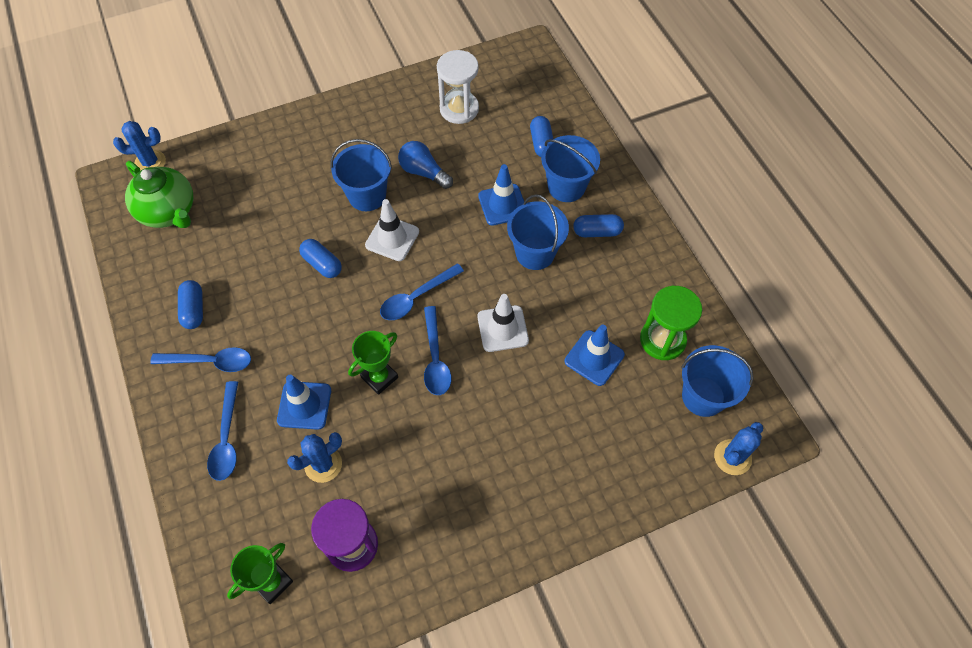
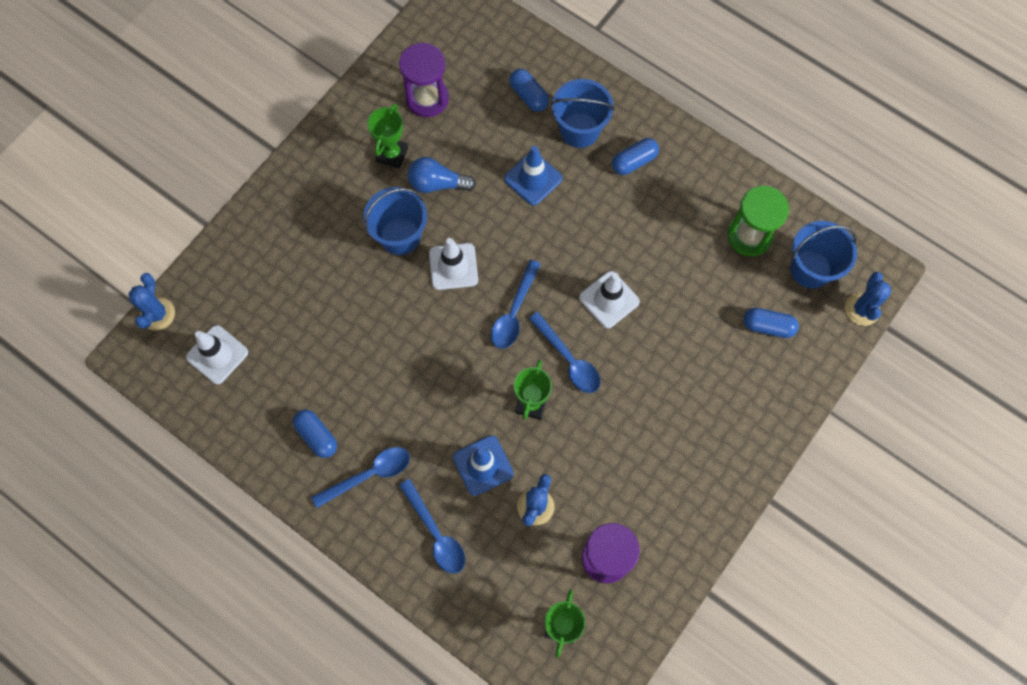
camera: 30 degrees left, 10 degrees up
(150, 162) = (157, 314): blue cactus -> blue cactus turned 45 degrees counterclockwise
(169, 212) = (217, 355): green teapot -> white traffic cone
(322, 264) = (405, 327): blue capsule -> blue capsule (768, 326)
(403, 135) = (392, 154): none -> green trophy
(459, 109) = (427, 98): white hourglass -> purple hourglass
(535, 253) = (592, 212): blue bucket -> none
(594, 358) = (702, 284): blue traffic cone -> none

